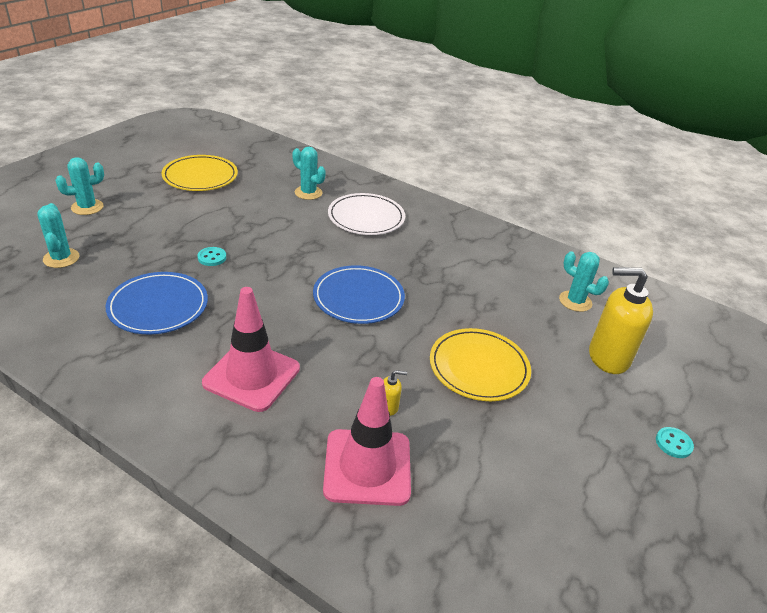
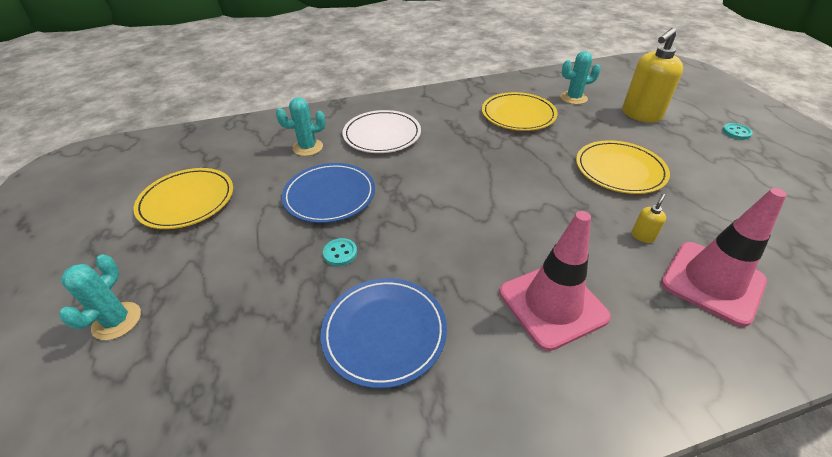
camera: 45 degrees left, 5 degrees up
(61, 258) = (195, 393): turquoise cactus -> none
(358, 298) = (489, 188): blue plate -> blue plate (329, 195)
(493, 276) = (518, 115): none -> yellow plate

